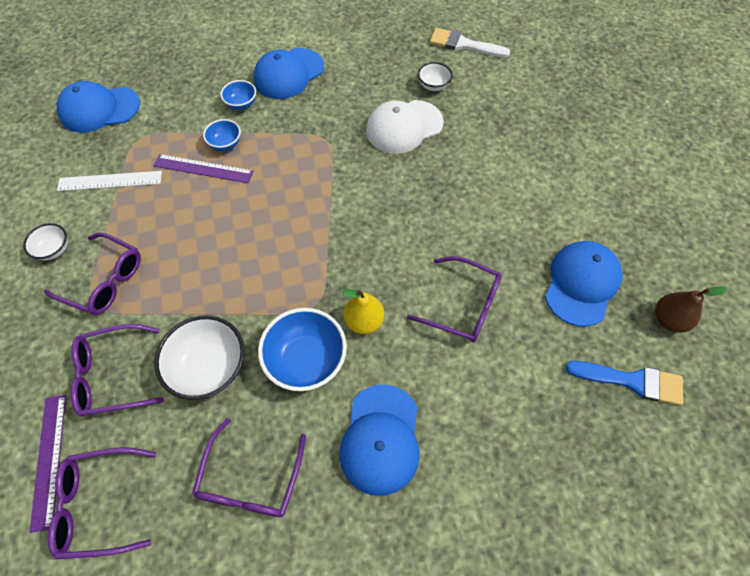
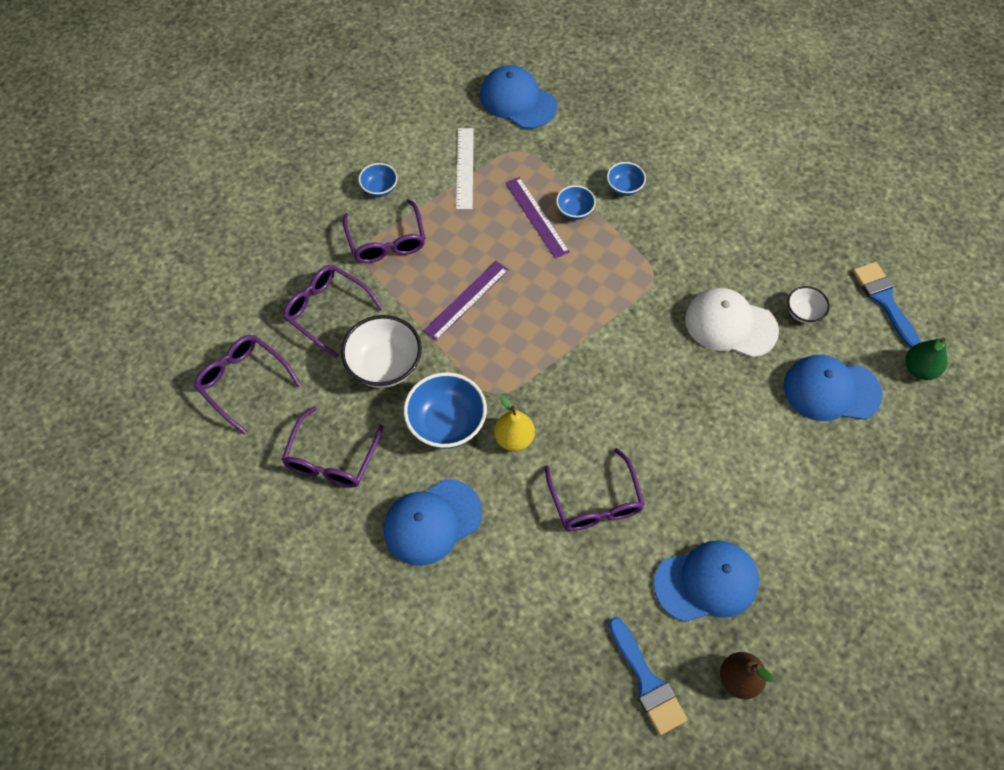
camera: 50 degrees right, 0 degrees up
(49, 460) = (244, 327): purple ruler -> purple ruler (466, 300)
(54, 250) = (379, 188): white bowl -> blue bowl
(110, 181) = (465, 168): white ruler -> white ruler turned 45 degrees clockwise
(250, 481) = (331, 459): purple glasses -> purple glasses turned 45 degrees counterclockwise
(288, 74) = (692, 193): blue cap -> blue cap (831, 390)
(463, 44) = (884, 300): white brush -> blue brush
(524, 63) = (919, 369): none -> green pear

